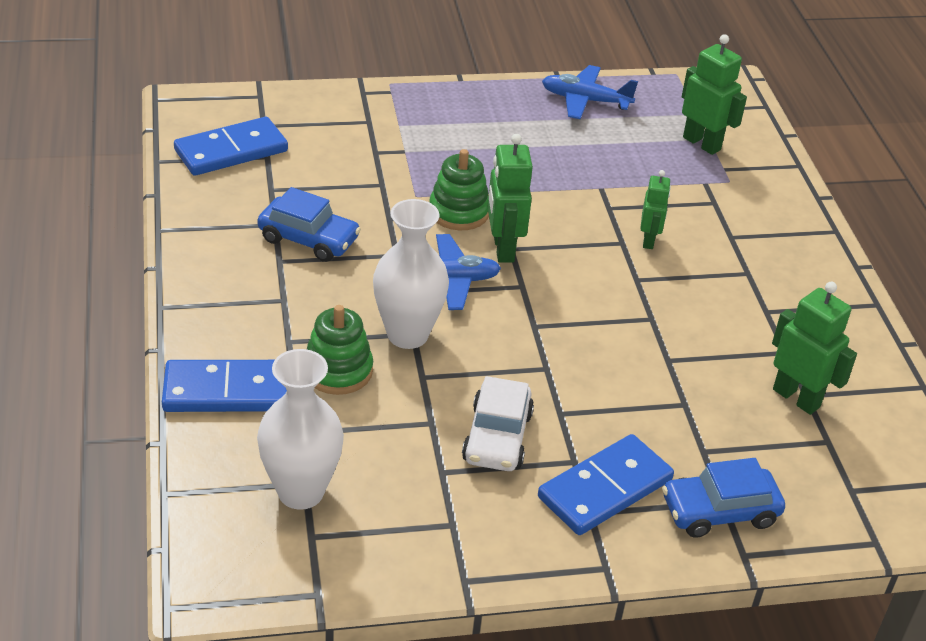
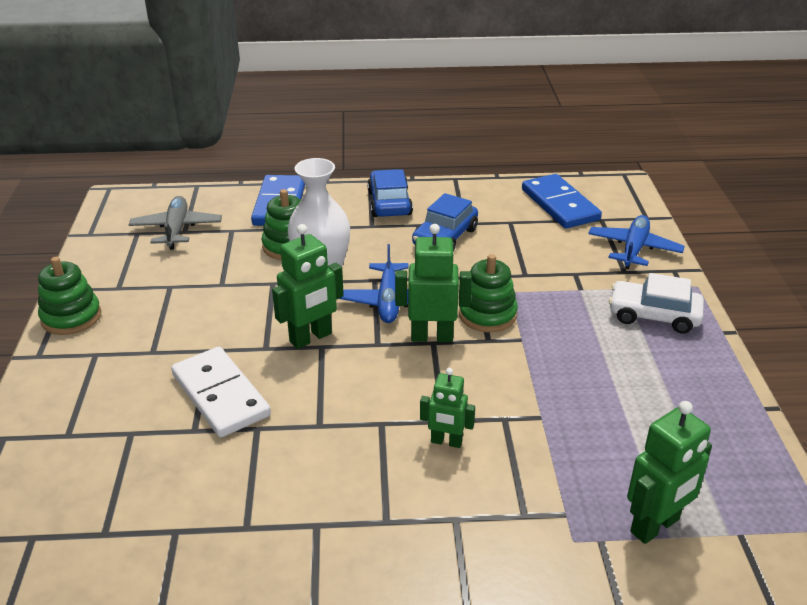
camera: 100 degrees right, 5 degrees down
(301, 492) = (176, 229): white vase -> grey plane
(497, 437) = (194, 314): white car -> white car (653, 315)
(525, 556) = (71, 317): none -> green stacking toy
(585, 100) = (719, 425): blue plane -> blue plane (634, 249)
(605, 489) = (115, 365): blue domino -> none
(630, 392) = (221, 395): none -> white domino
(719, 511) = (57, 430): blue car -> blue car (389, 203)
(796, 398) = (173, 520): green robot -> green robot (311, 338)

